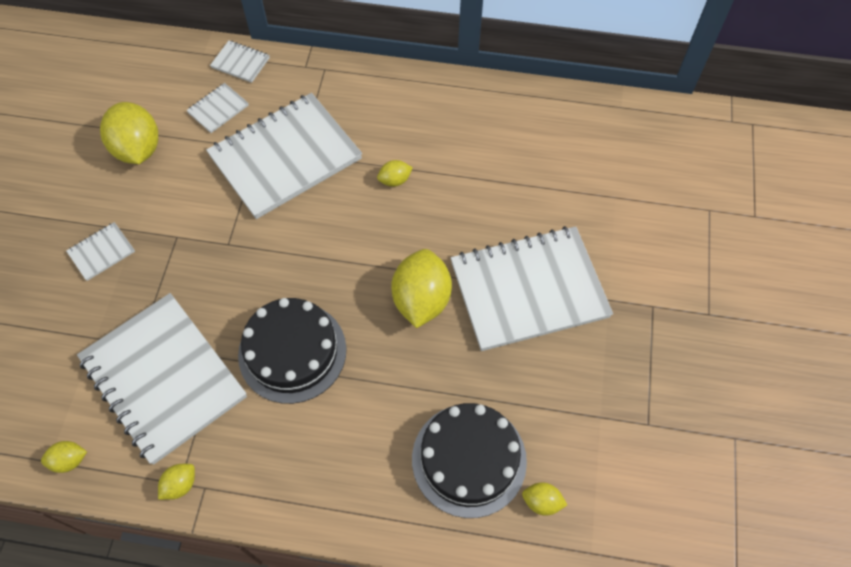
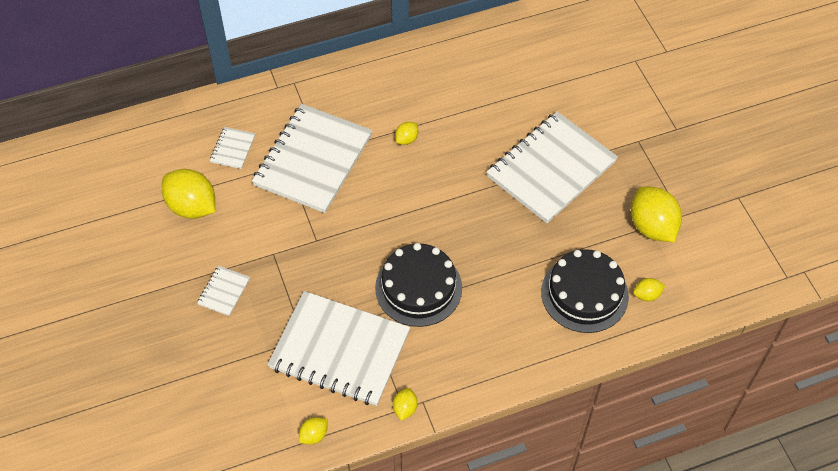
camera: 30 degrees left, 5 degrees down
(240, 62) = (223, 106): white notebook -> none
(421, 300) = (483, 210): yellow lemon -> yellow lemon (652, 227)

